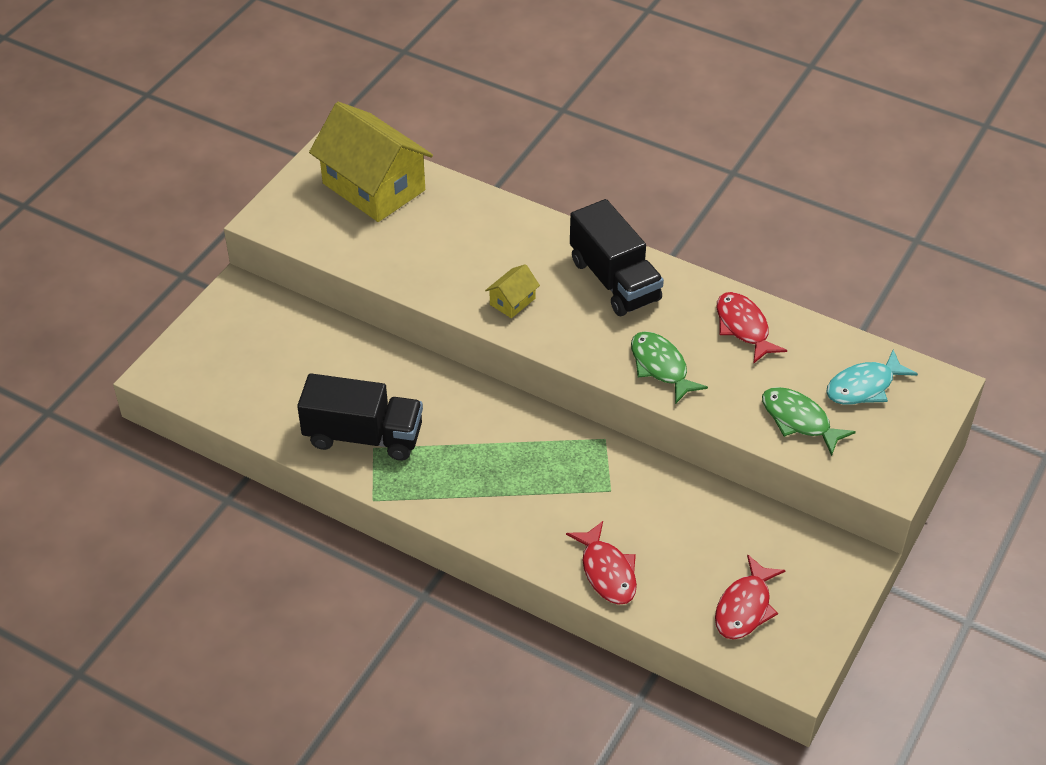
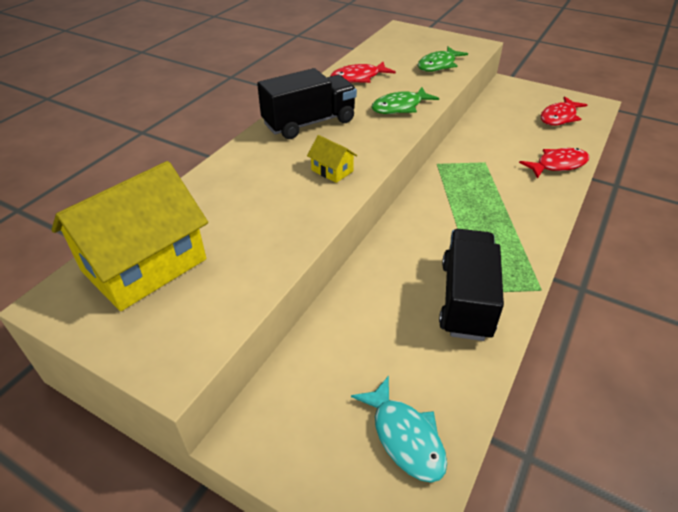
camera: 90 degrees left, 5 degrees down
(745, 607) = (559, 117): red fish -> red fish turned 105 degrees clockwise
(864, 387) = (406, 47): turquoise fish -> turquoise fish (405, 437)

